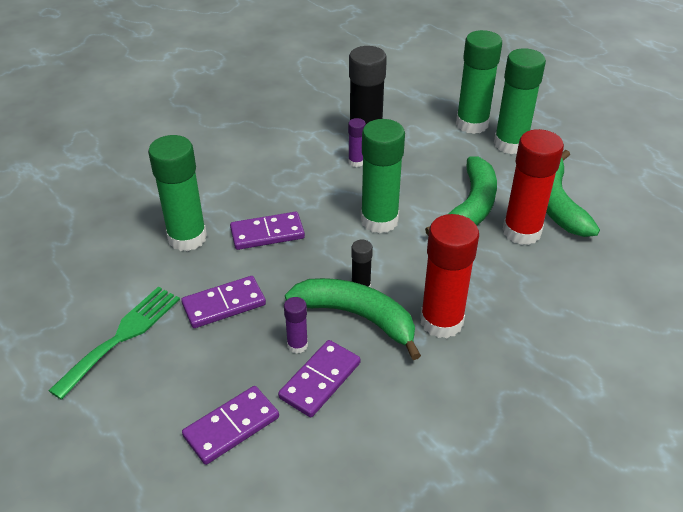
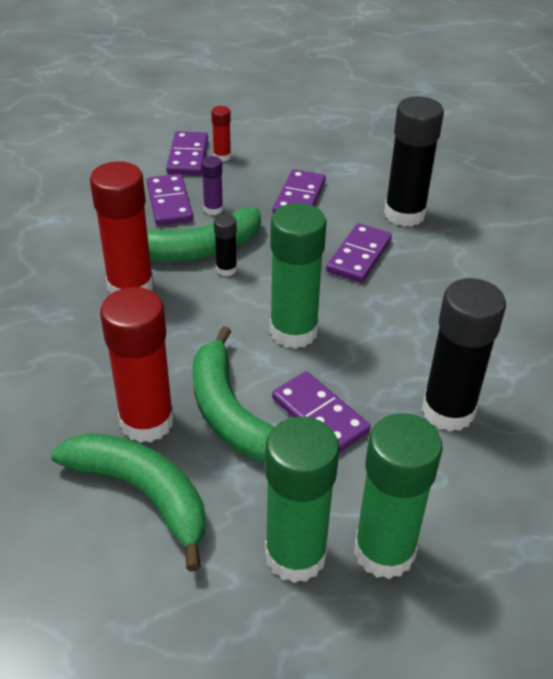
camera: 130 degrees right, 0 degrees up
(122, 336) = (324, 149): green fork -> none
(187, 238) = (404, 214): green glue stick -> black glue stick
(206, 400) = (222, 156): none -> red glue stick
(356, 162) = (411, 376): purple glue stick -> none
(427, 177) = (319, 415): none -> purple domino

